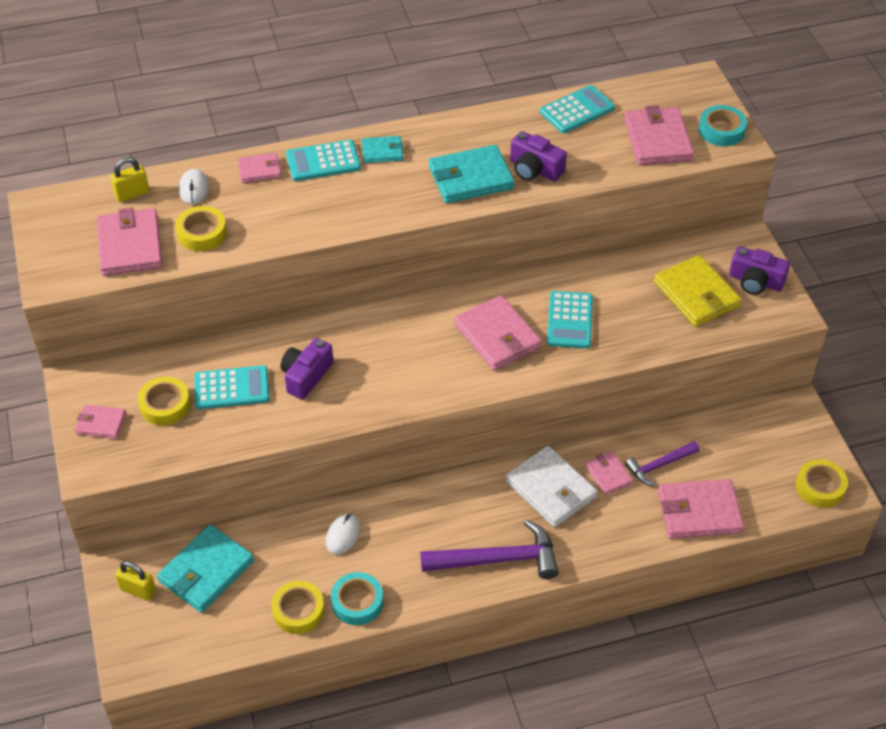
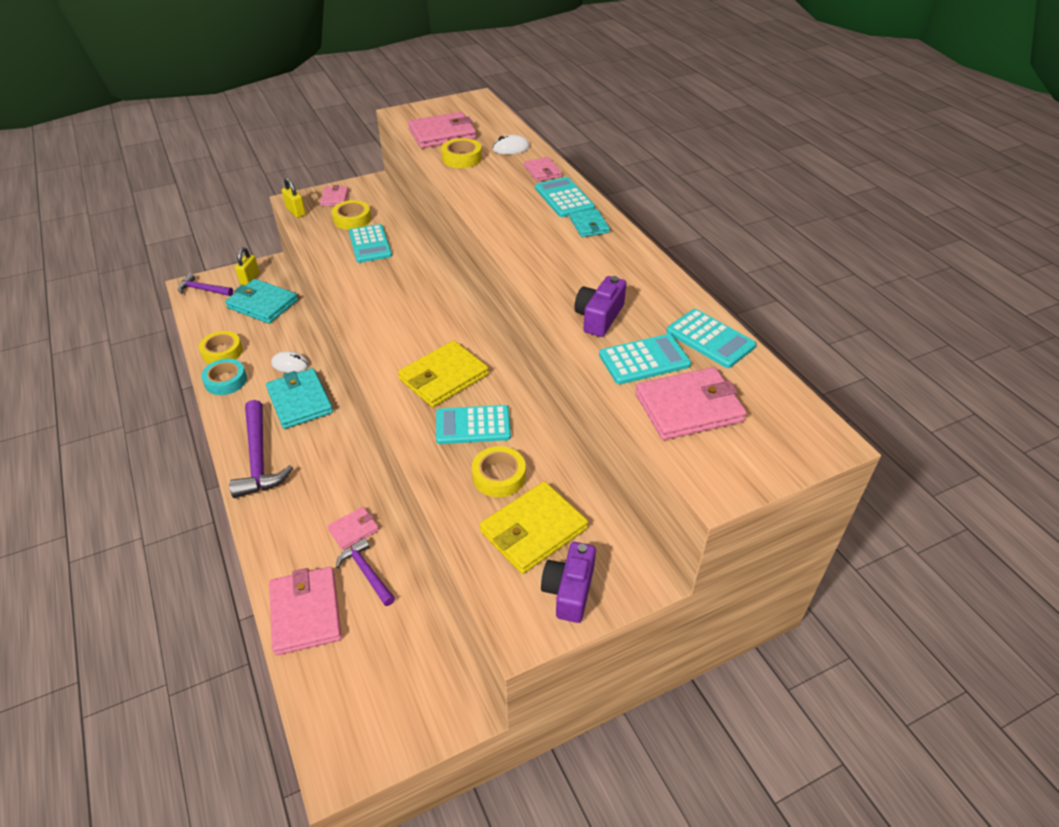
camera: 80 degrees right, 5 degrees down
(132, 194) = (498, 127): yellow padlock -> yellow padlock (296, 212)
(146, 647) = (203, 290): none -> purple hammer
(306, 376) = (385, 276): purple camera -> none
(471, 178) = (571, 278): turquoise wallet -> turquoise wallet (300, 401)
(497, 336) = (443, 377): pink wallet -> yellow wallet
(551, 489) = (335, 487): white wallet -> none
(597, 153) = (644, 360): none -> turquoise calculator
(721, 130) = (735, 467): turquoise tape -> none
(820, 487) = (339, 741): yellow tape -> yellow tape (499, 476)

